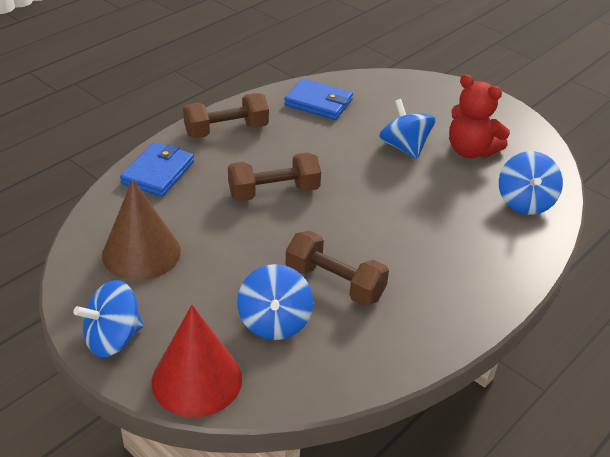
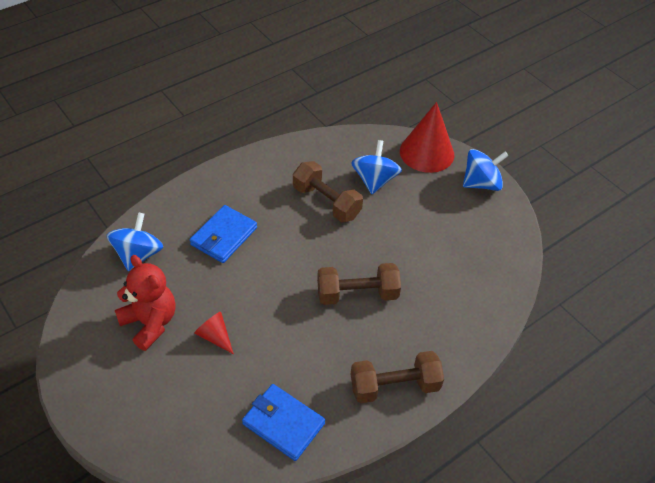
camera: 170 degrees left, 10 degrees up
(141, 253) = (469, 246): brown cone -> none
(158, 173) = (462, 331): blue wallet -> blue wallet (224, 236)
(404, 147) = (215, 336): blue spinning top -> red cone

